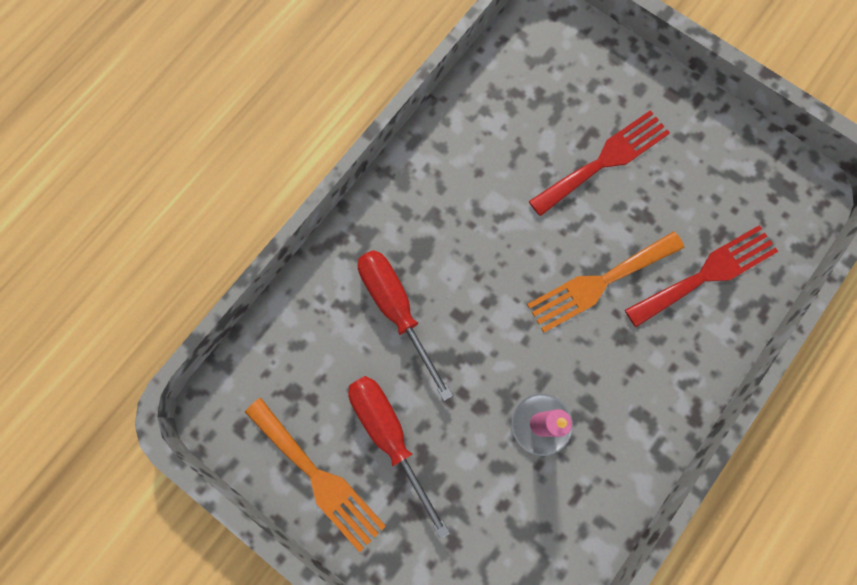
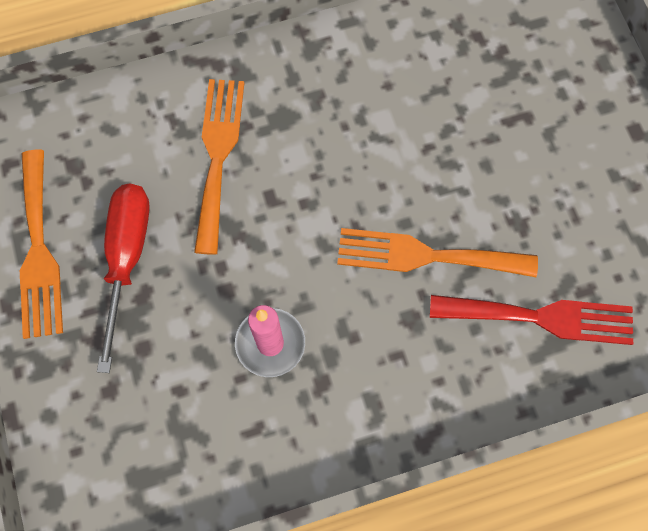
camera: 35 degrees right, 5 degrees down
(396, 309) = (218, 155): red screwdriver -> orange fork
(604, 161) = (518, 149): red fork -> none

